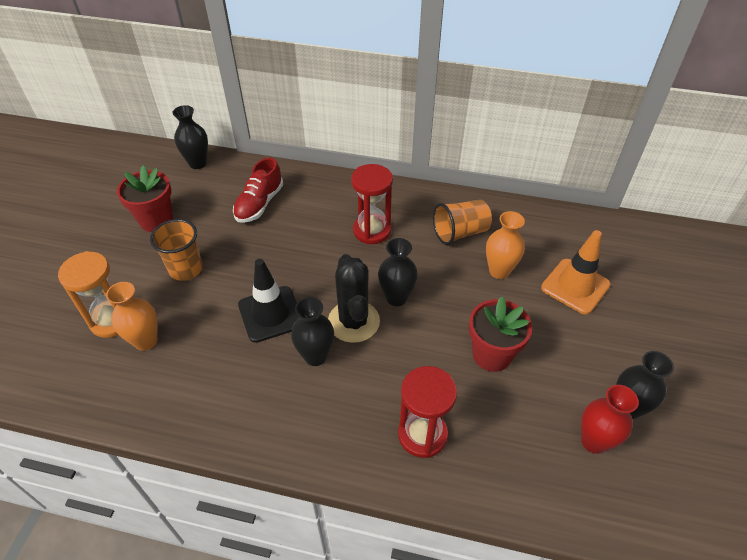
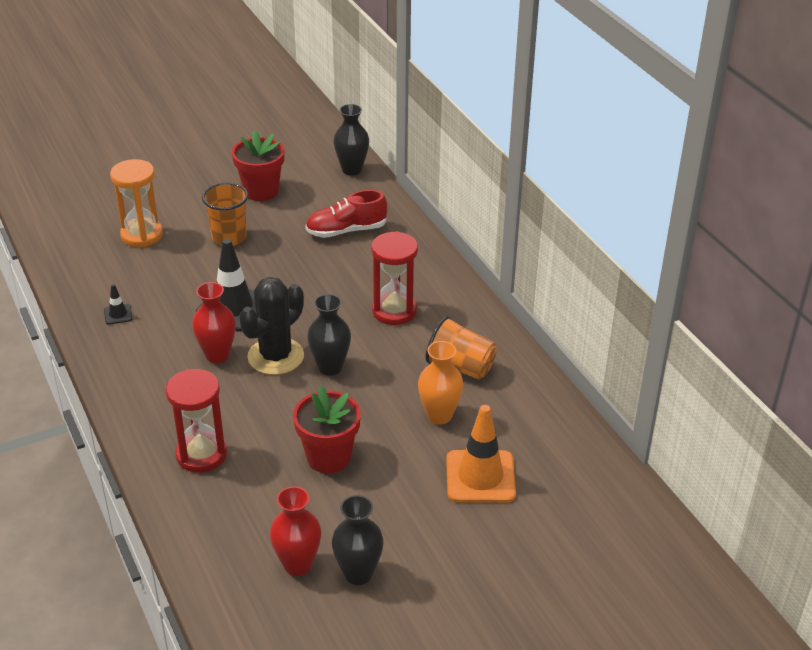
camera: 50 degrees right, 10 degrees down
(146, 341) = (140, 262): orange vase -> none
(193, 395) = (118, 314): none -> black traffic cone
(315, 356) = (217, 355): black vase -> red vase

